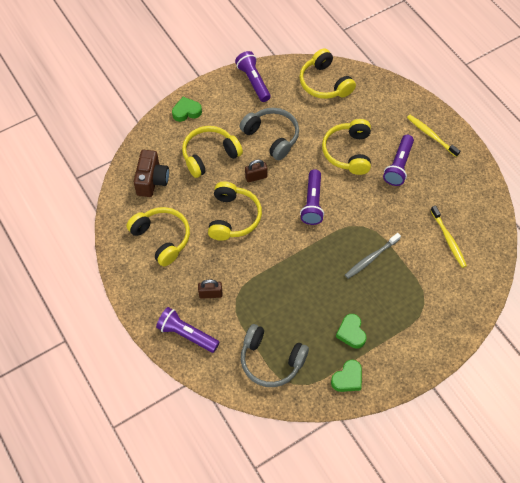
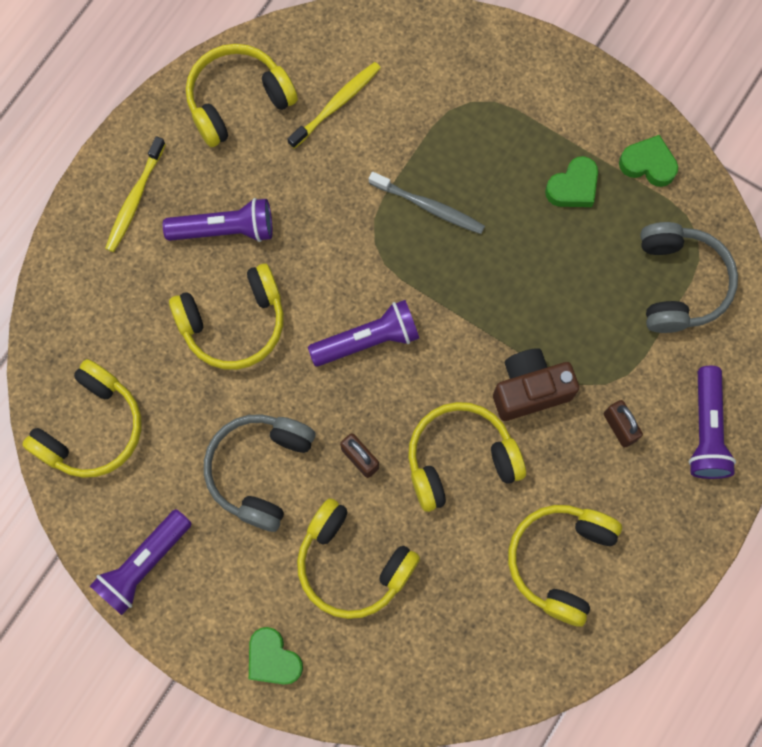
camera: 115 degrees left, 15 degrees up
(152, 181) = (455, 641): brown camera -> brown camera (529, 390)
(468, 196) = (238, 100): none -> yellow headphones

